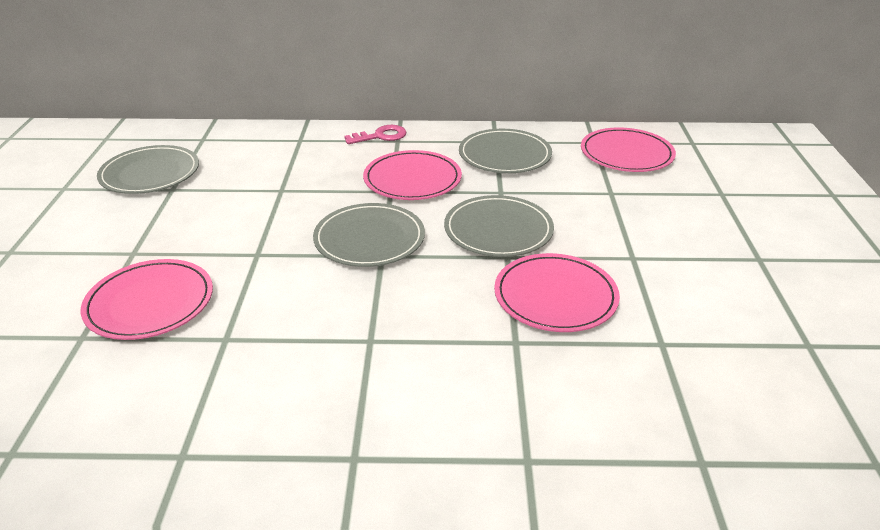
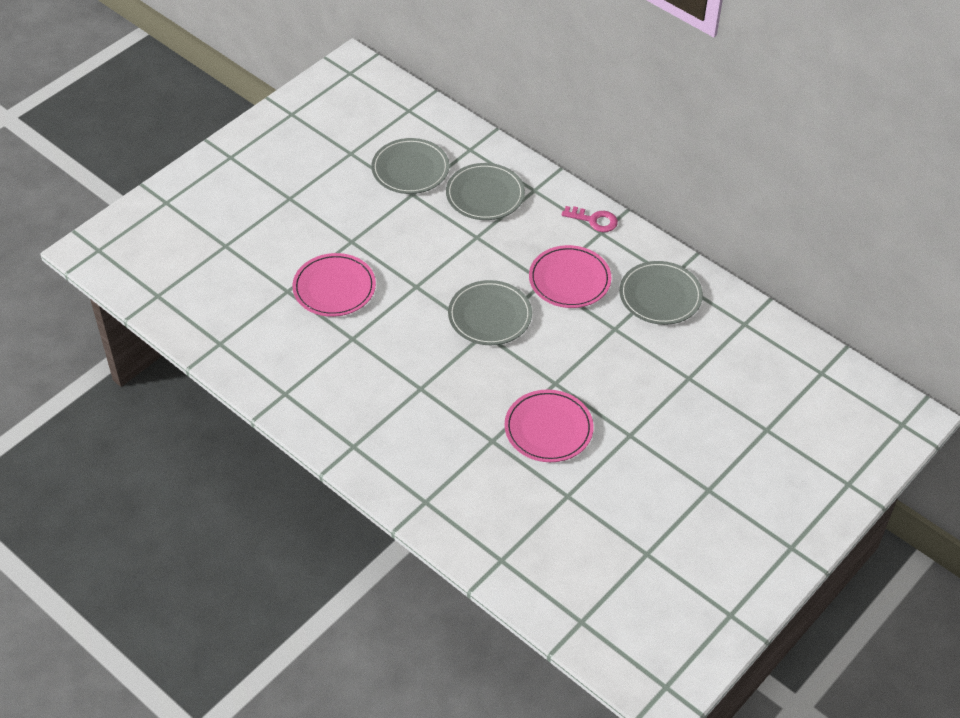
camera: 40 degrees right, 15 degrees up
(498, 230) = (574, 359): grey plate -> grey plate (485, 194)
(626, 154) = (752, 351): pink plate -> none

